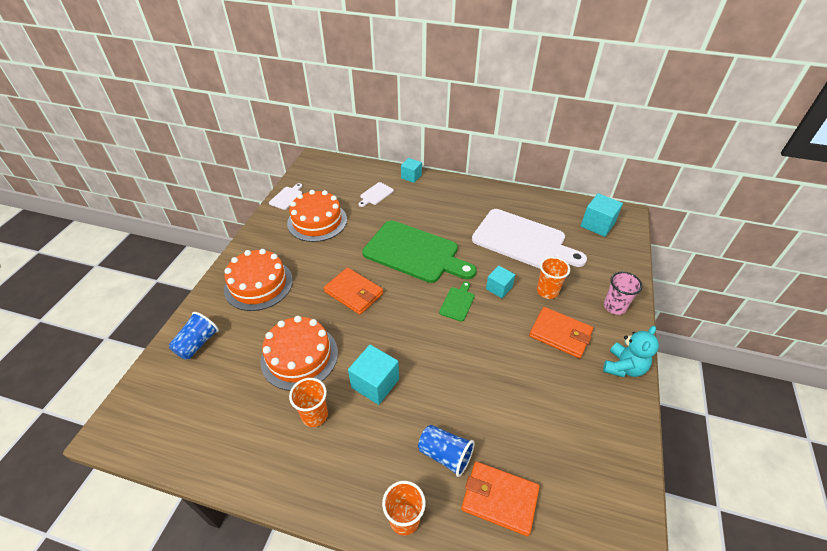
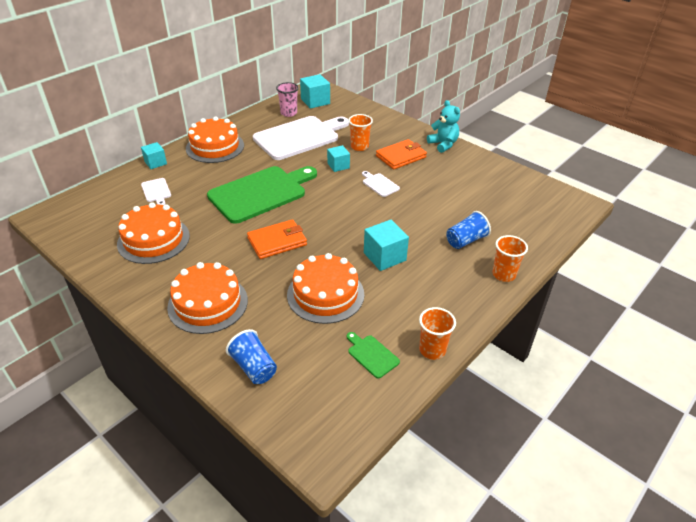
camera: 65 degrees left, 5 degrees down
(287, 197) = (86, 252): white cutting board -> white cutting board (379, 184)
(314, 415) = (394, 299): orange cup -> orange cup (432, 350)
(457, 302) = (336, 189): green cutting board -> green cutting board (371, 355)
(459, 196) = (215, 147): none -> orange cake
(499, 499) = (508, 228): orange wallet -> none
(614, 307) = (394, 127): pink cup -> pink cup (288, 113)

